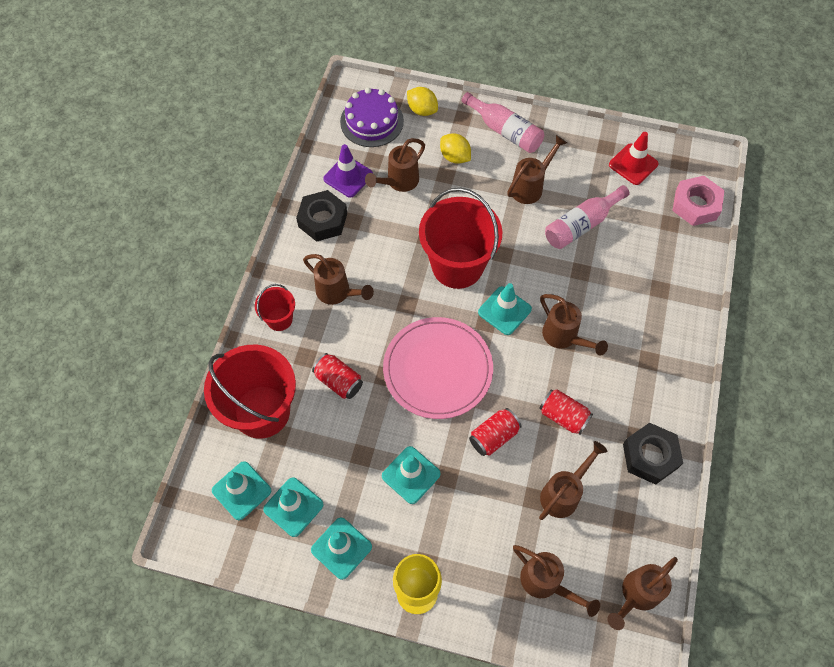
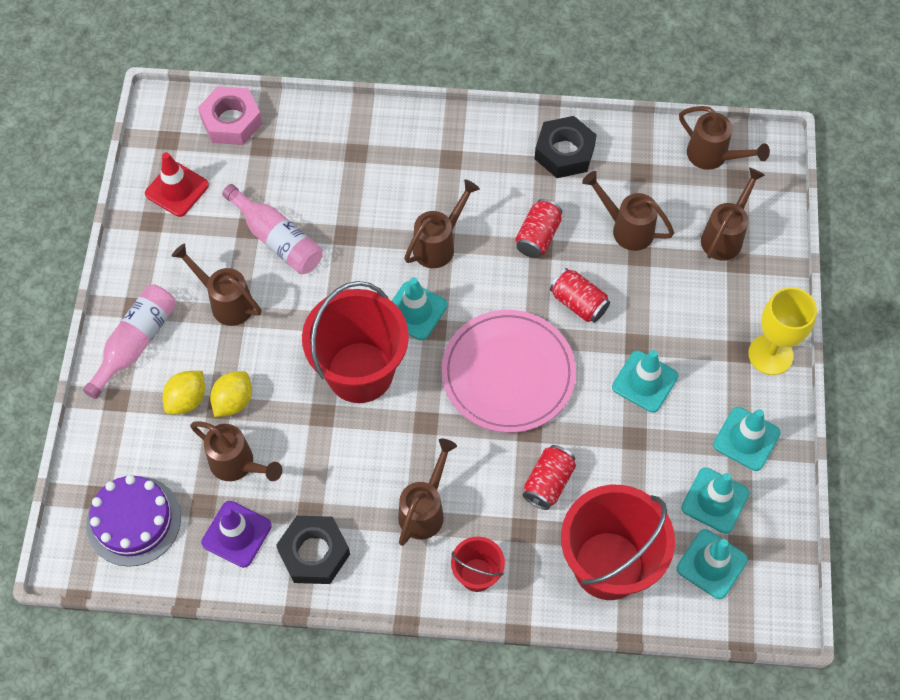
camera: 100 degrees left, 0 degrees up
(422, 110) = (107, 455): yellow lemon -> yellow lemon (233, 401)

